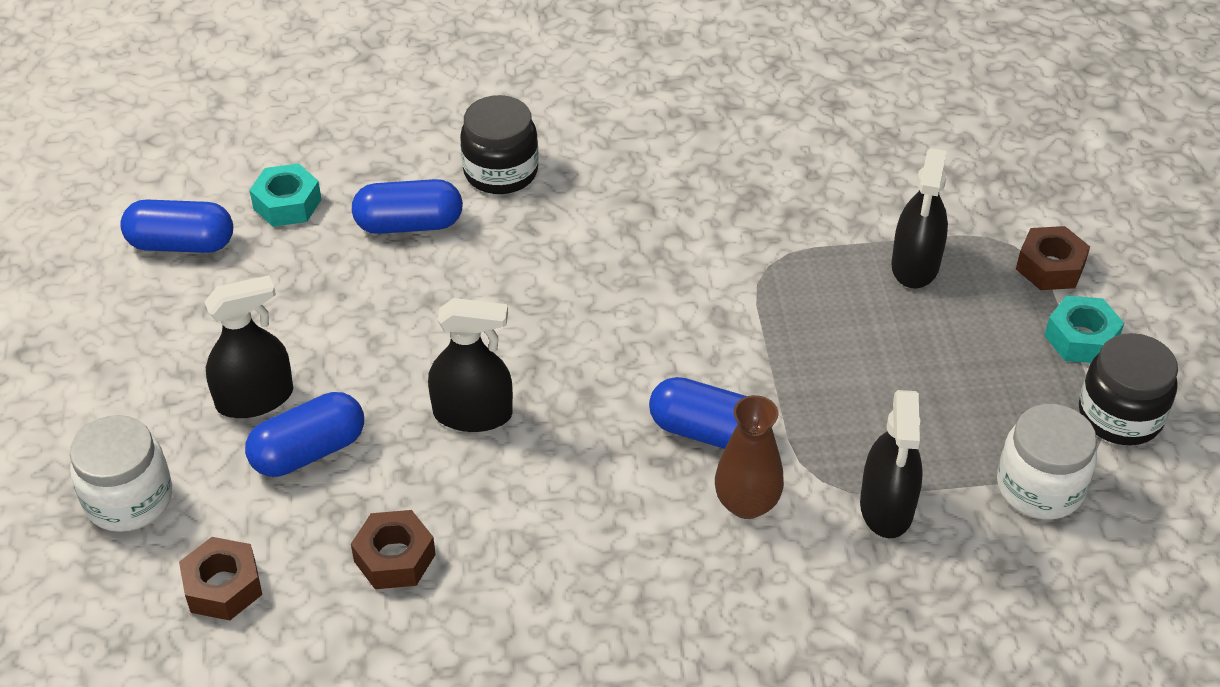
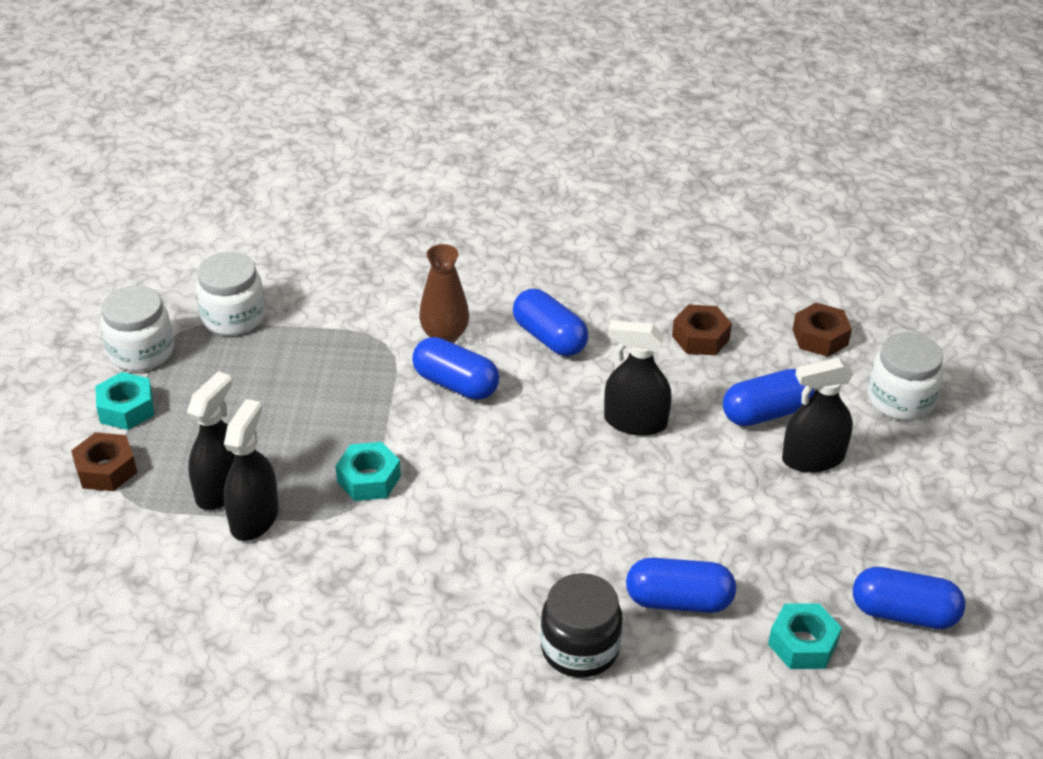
camera: 170 degrees left, 5 degrees down
(604, 523) = (549, 338): none -> blue capsule
(763, 298) = (369, 479): none -> turquoise nut
(886, 507) = (347, 320): black spray bottle -> black spray bottle (254, 518)
(1120, 415) = (141, 352): black jar -> white jar

